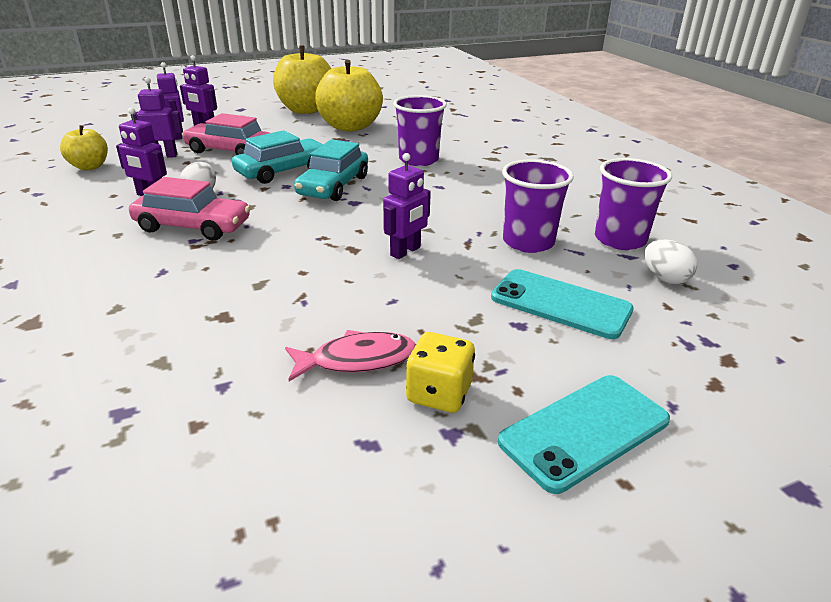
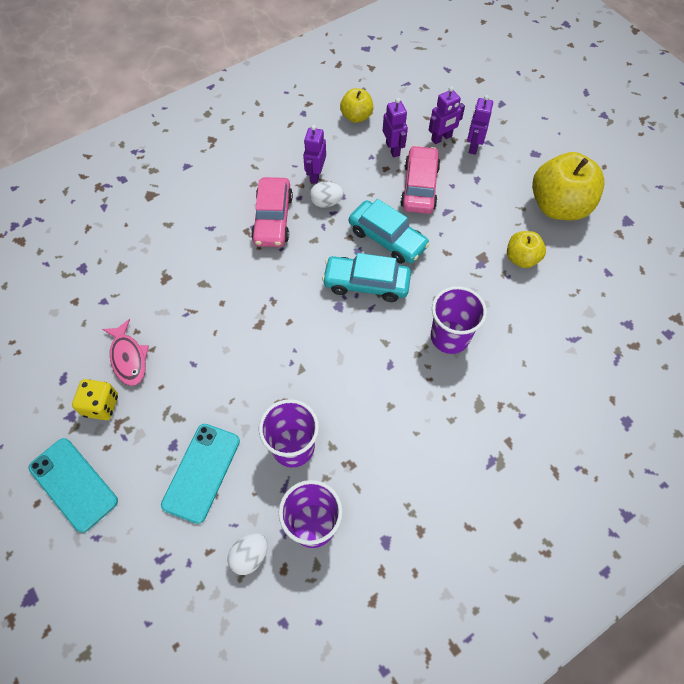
camera: 80 degrees right, 30 degrees up
(350, 127) = (521, 258): yellow apple -> yellow apple, size x0.54
(405, 251) = (260, 359): purple robot -> none

